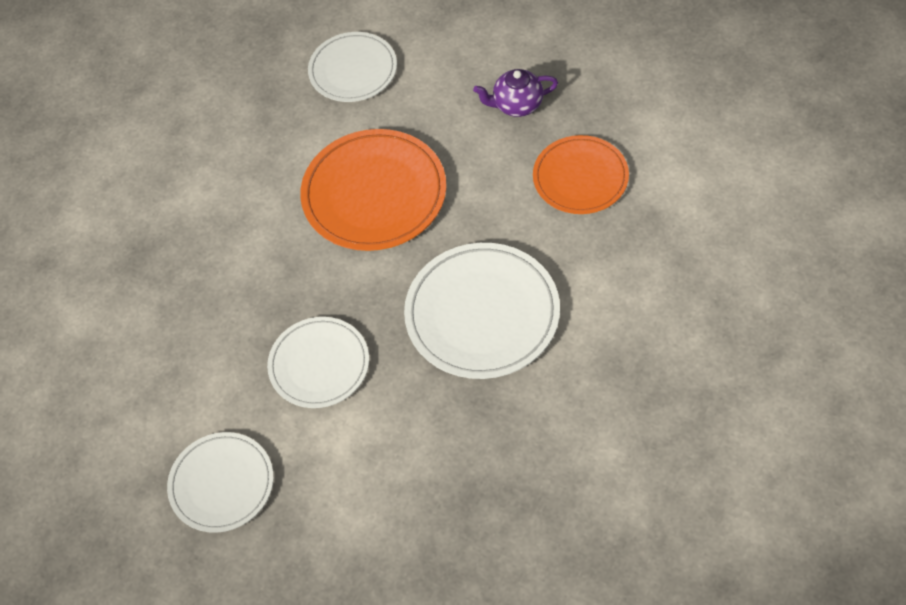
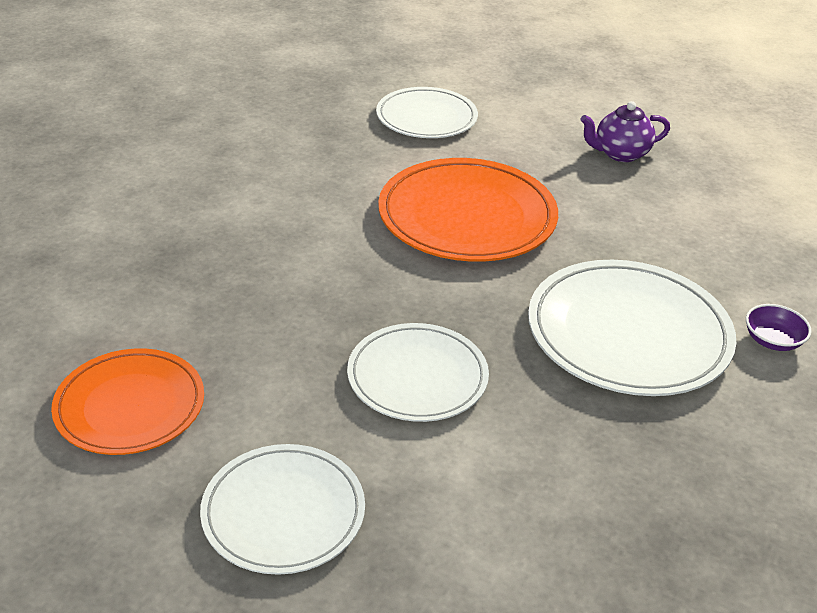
camera: 10 degrees left, 20 degrees down
(580, 178) = (713, 215): orange plate -> orange plate (130, 406)
(592, 315) = (772, 341): none -> purple bowl

